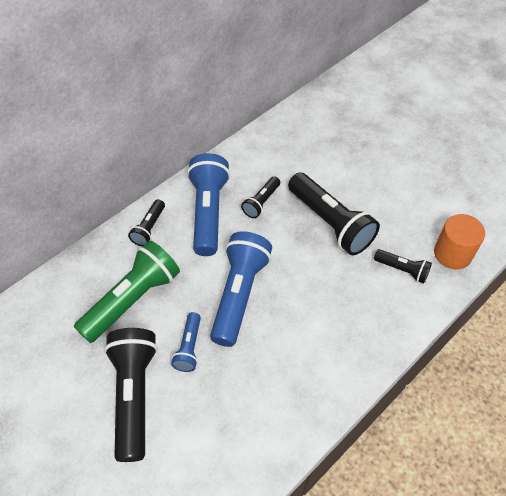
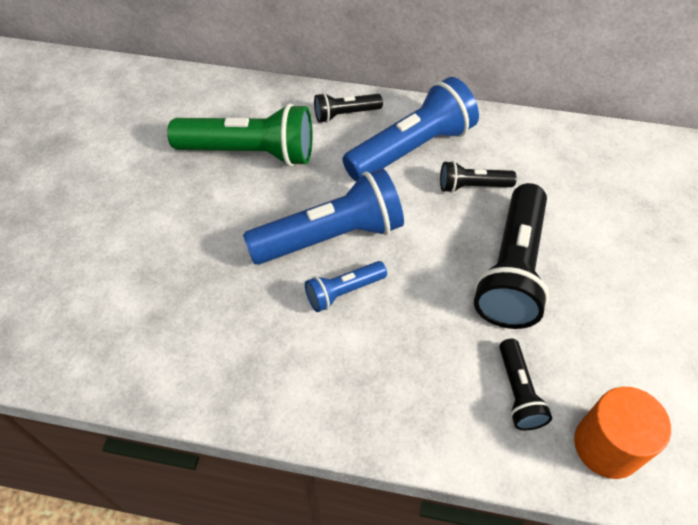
camera: 55 degrees right, 0 degrees up
(134, 395) = (144, 218): black flashlight -> none
(189, 347) = (230, 231): blue flashlight -> blue flashlight (343, 292)

